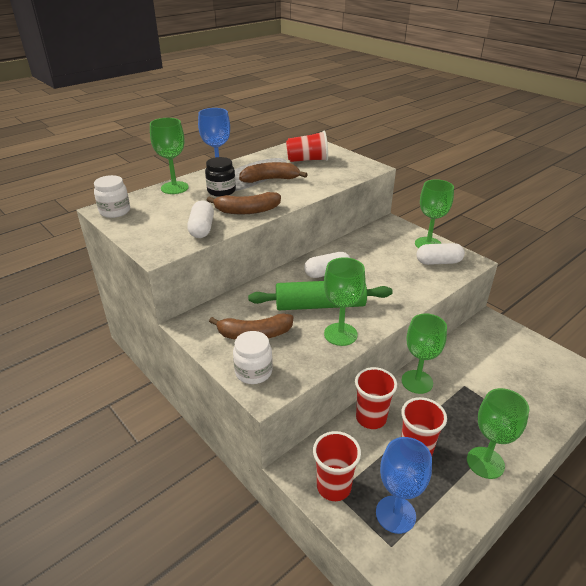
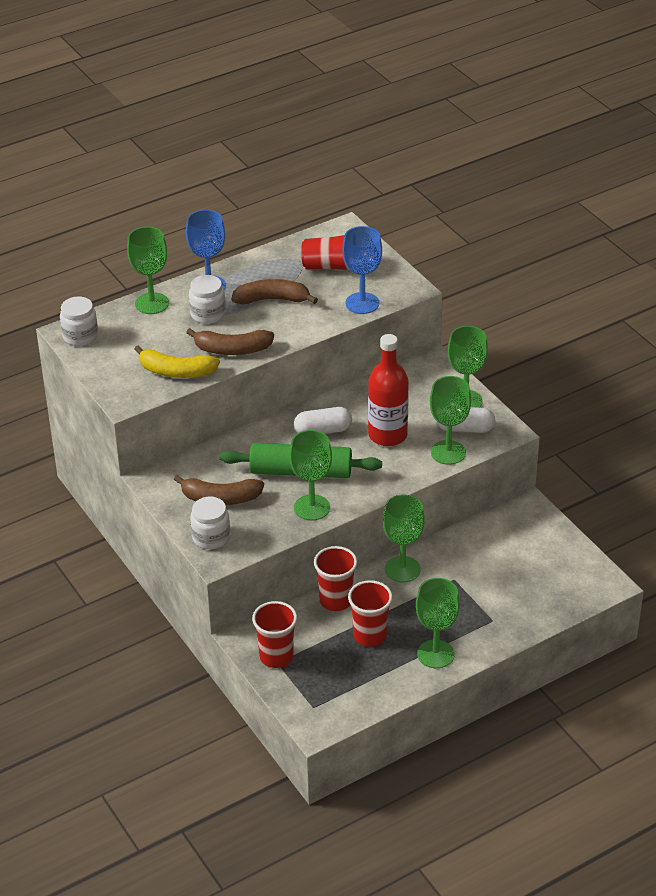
camera: 10 degrees right, 5 degrees up
(202, 228) = (176, 372): white capsule -> yellow banana
(221, 191) = (208, 314): black jar -> white jar
(380, 272) = (387, 435): none -> red bottle
(395, 514) = (327, 685): blue goblet -> blue goblet (362, 303)
(435, 280) = (448, 452): none -> green goblet

